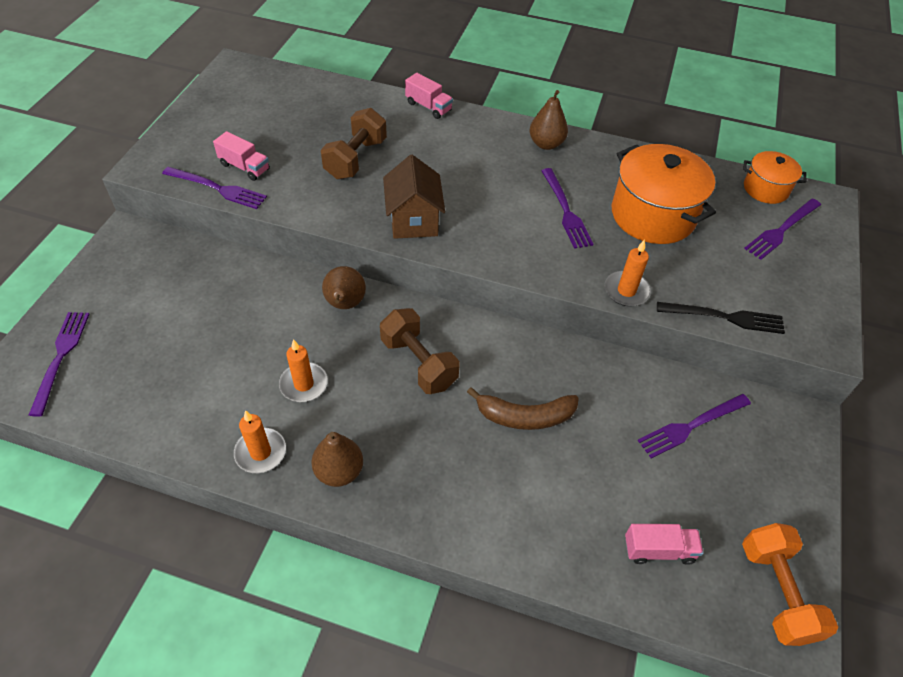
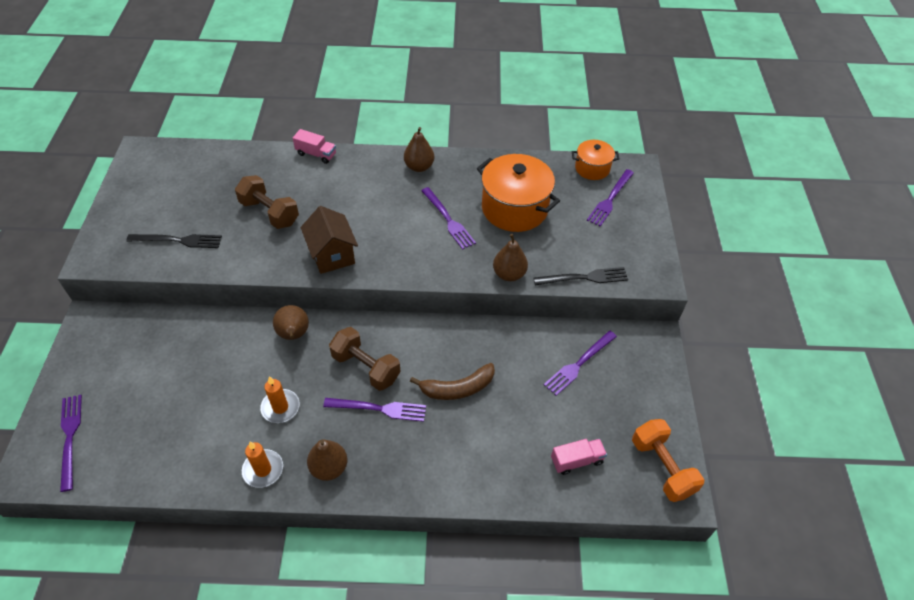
camera: 15 degrees left, 0 degrees up
(217, 188) = (162, 264): purple fork -> purple fork (379, 409)
(244, 167) = (178, 240): pink truck -> black fork
(355, 159) = (269, 213): brown dumbbell -> brown dumbbell turned 60 degrees counterclockwise
(626, 291) = (509, 274): orange candle -> brown pear

